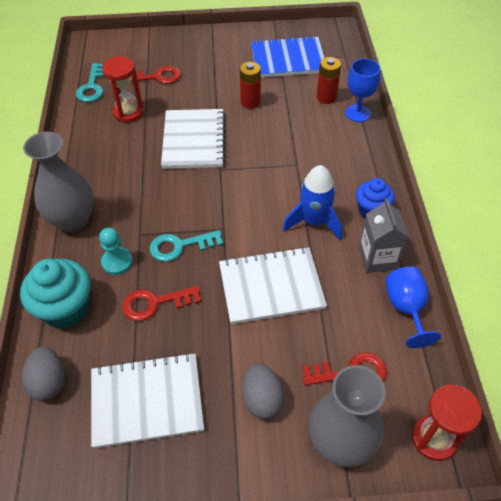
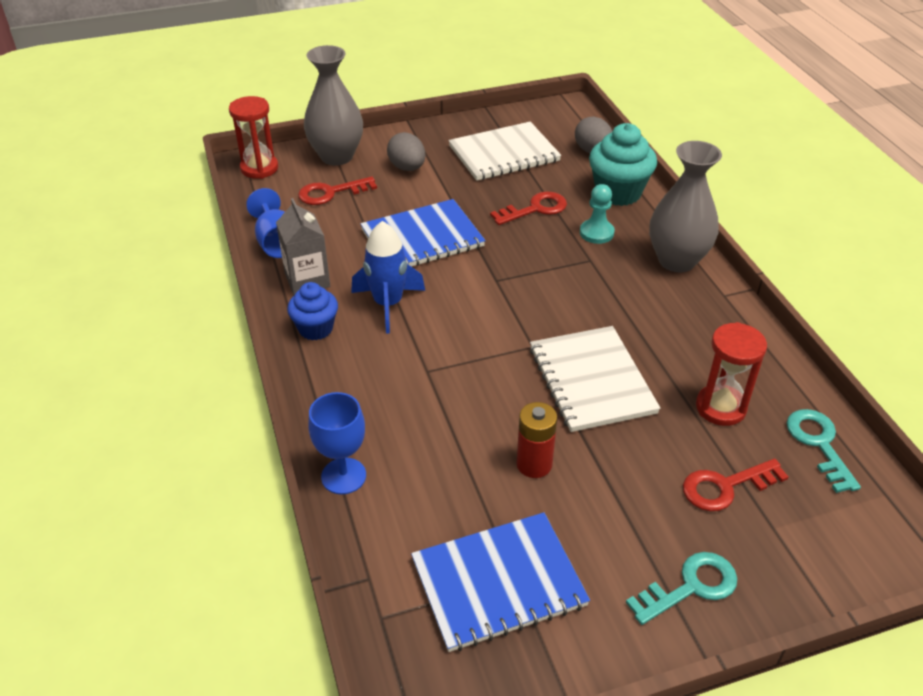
camera: 165 degrees right, 10 degrees down
(180, 246) = (537, 256): turquoise key -> turquoise key (690, 586)
(271, 286) = (422, 238): white notebook -> blue notebook
(326, 97) = (403, 499): red battery -> none

